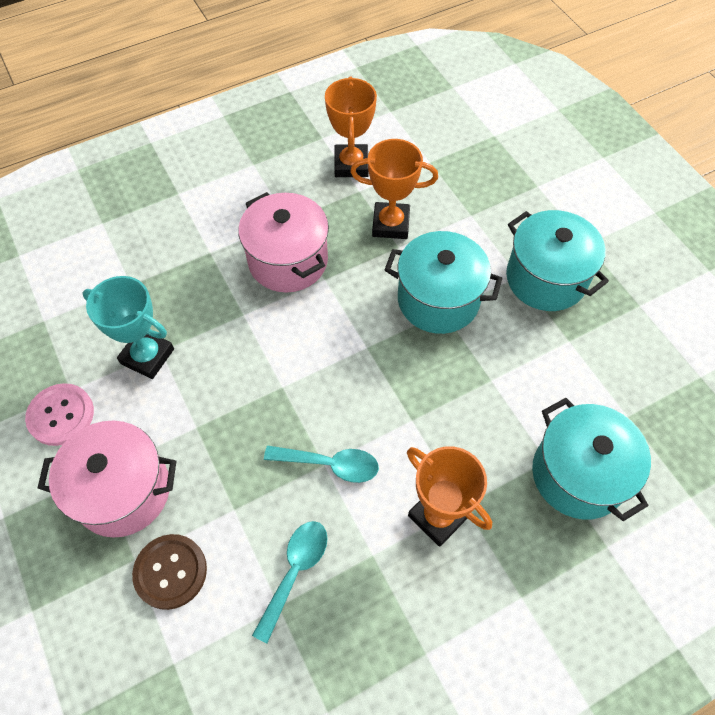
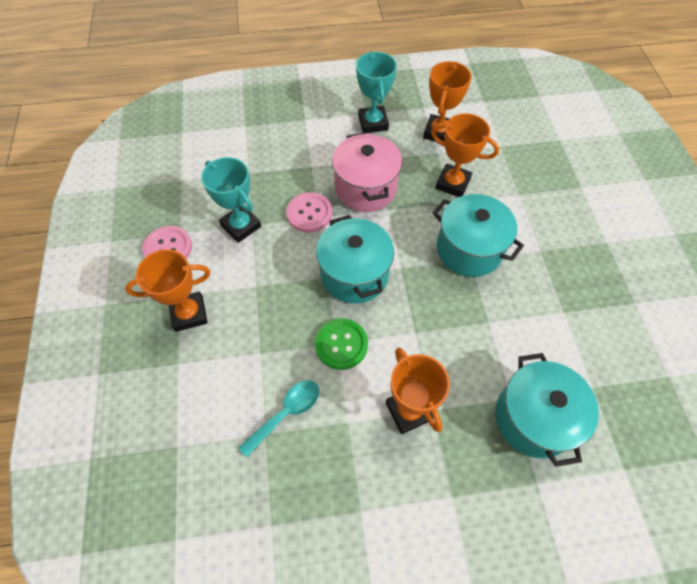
camera: 20 degrees right, 0 degrees up
(123, 491) = (189, 314): pink pot -> orange trophy
(170, 572) = (199, 381): brown button -> none
(229, 313) = (309, 213): none -> pink button
(266, 174) = (373, 123): none -> turquoise trophy
(330, 464) = (341, 344): turquoise spoon -> green button
(546, 278) = (562, 259): turquoise pot -> turquoise pot (354, 274)

